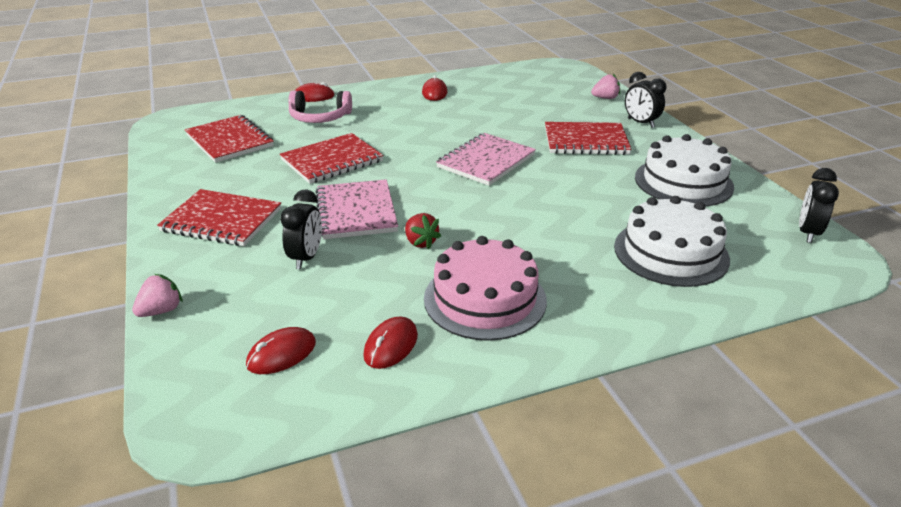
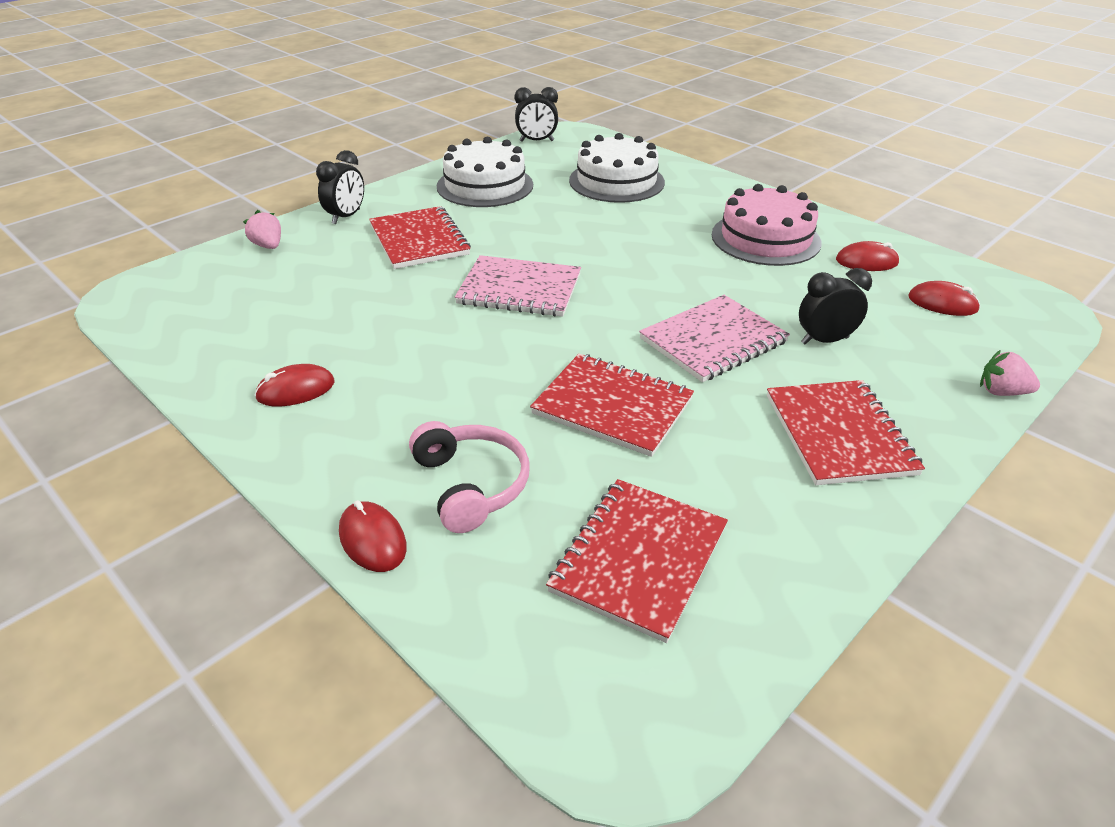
camera: 115 degrees left, 5 degrees up
(420, 242) = (724, 286): red strawberry -> none

